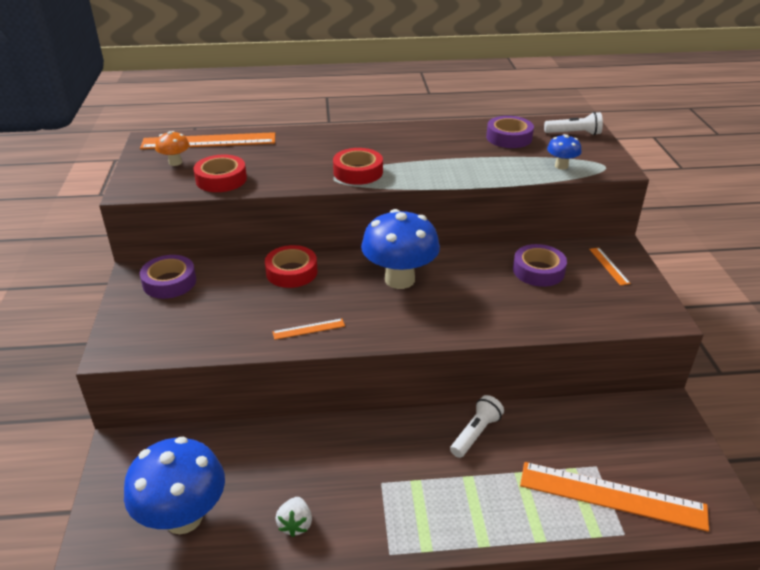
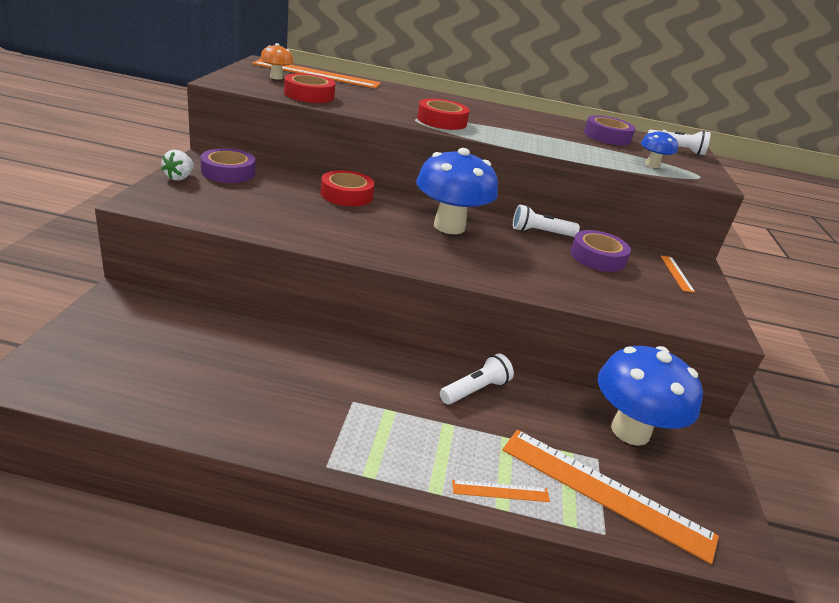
camera: 10 degrees right, 5 degrees down
(183, 517) = (137, 368): blue mushroom -> blue mushroom (630, 431)
(295, 524) = (243, 409): white strawberry -> white strawberry (179, 177)
(308, 329) = (336, 236): orange ruler -> orange ruler (500, 491)
(480, 257) = (540, 233): none -> white flashlight

